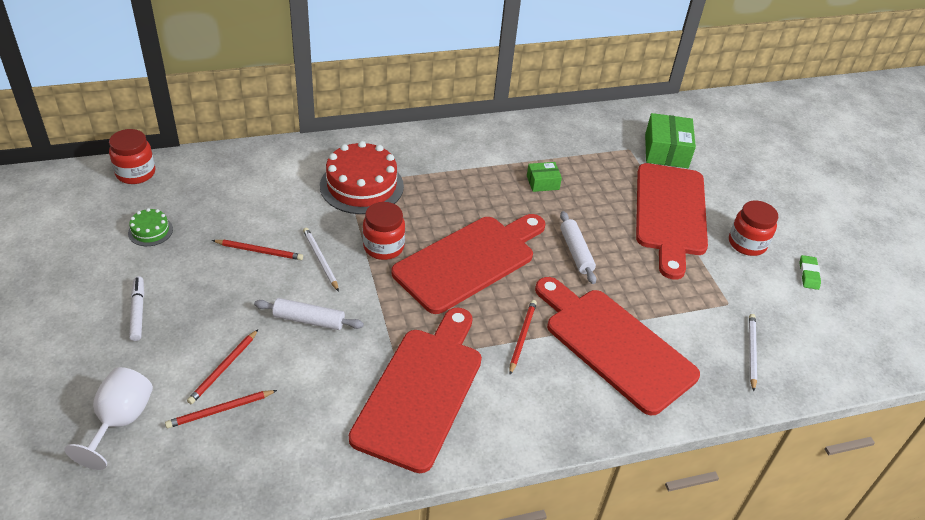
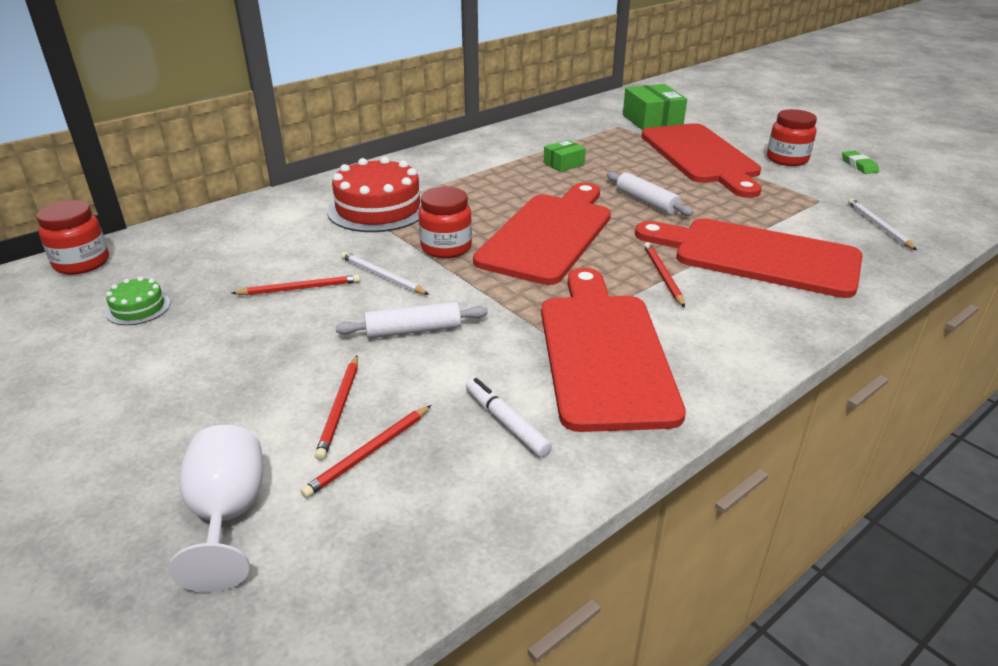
camera: 20 degrees left, 10 degrees down
(138, 312) = (174, 389): white marker -> white marker (506, 422)

